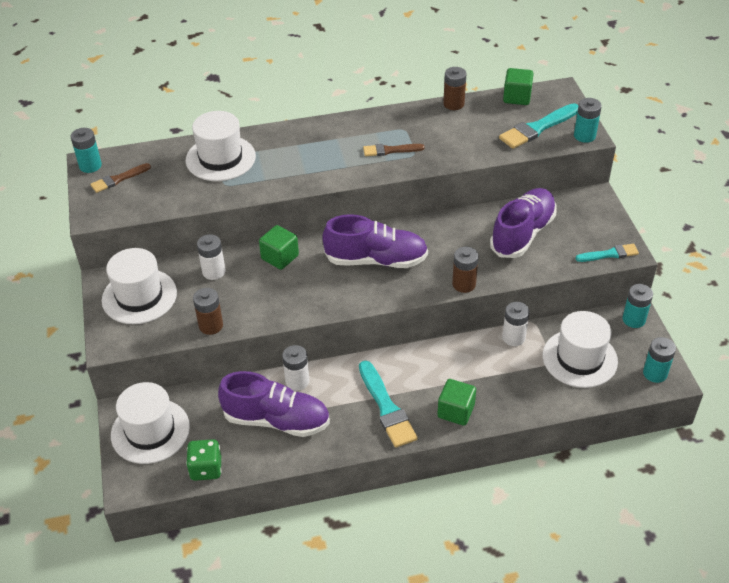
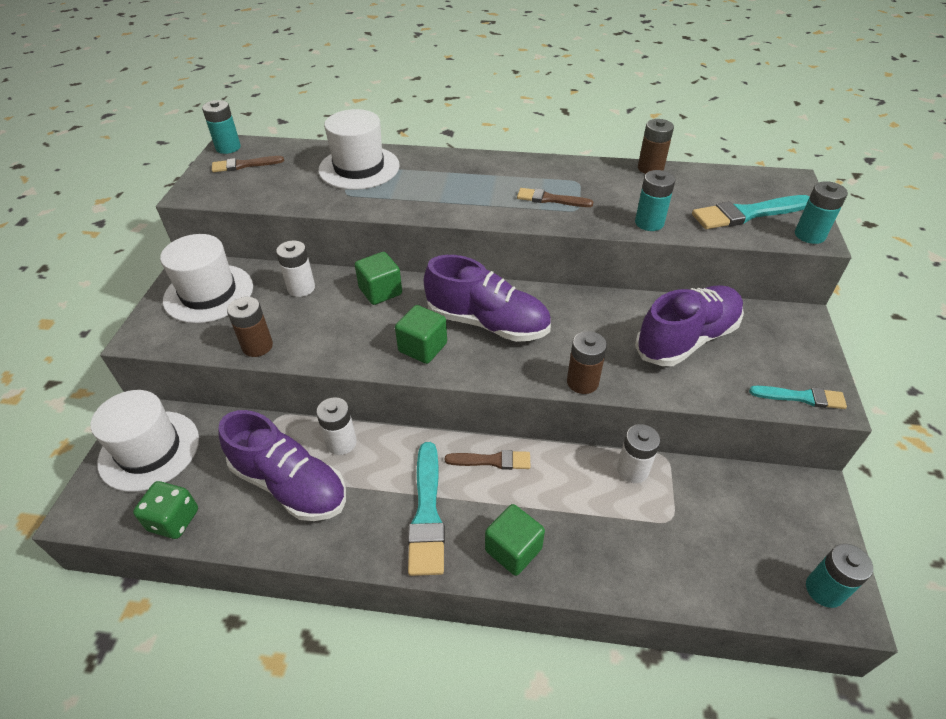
camera: 20 degrees right, 0 degrees up
(414, 360) = (492, 461): none -> brown brush
(517, 97) = (732, 176): green cube -> green cube (422, 347)
(579, 358) = (715, 529): white hat -> none
(633, 319) = (812, 496): turquoise battery -> turquoise battery (649, 223)

